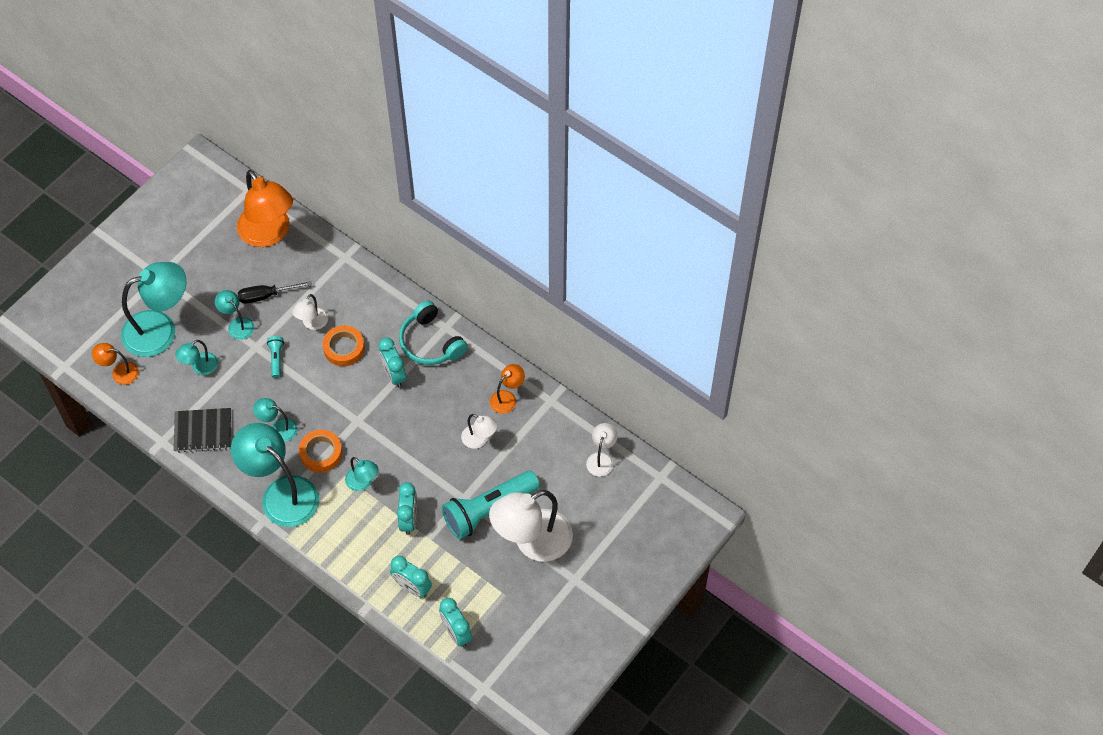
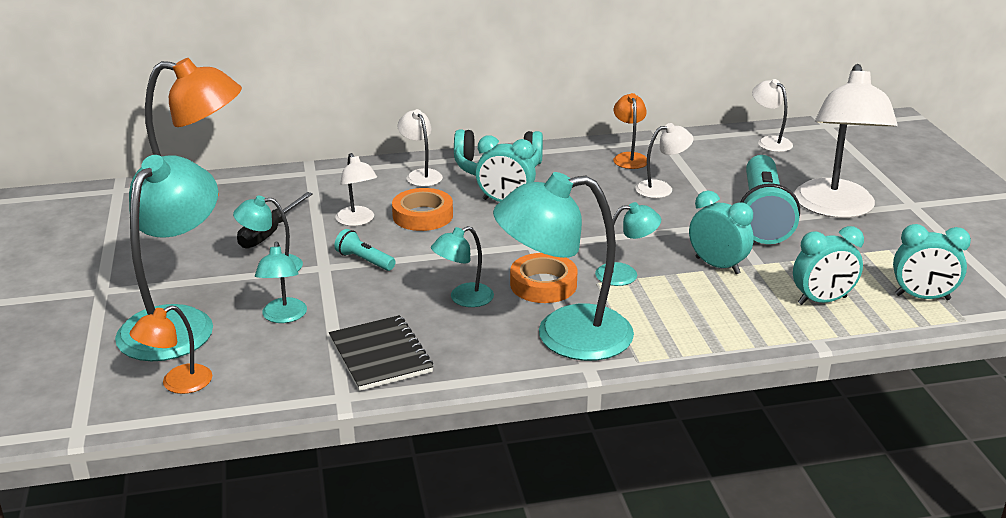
camera: 50 degrees left, 30 degrees down
(203, 431) = (380, 355): black notebook -> black notebook turned 60 degrees counterclockwise
(389, 311) = (421, 175): none -> white lamp

